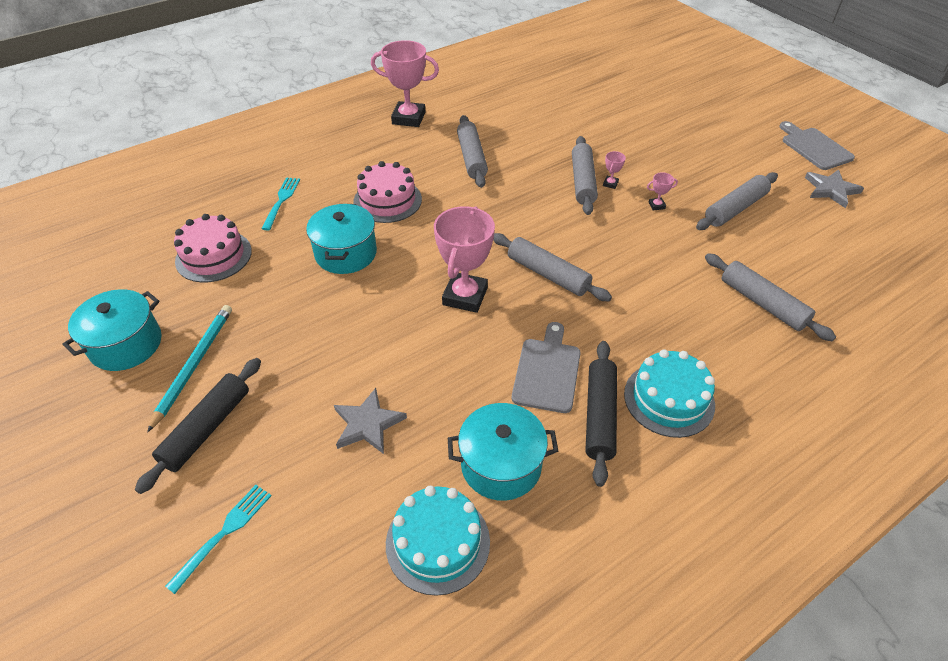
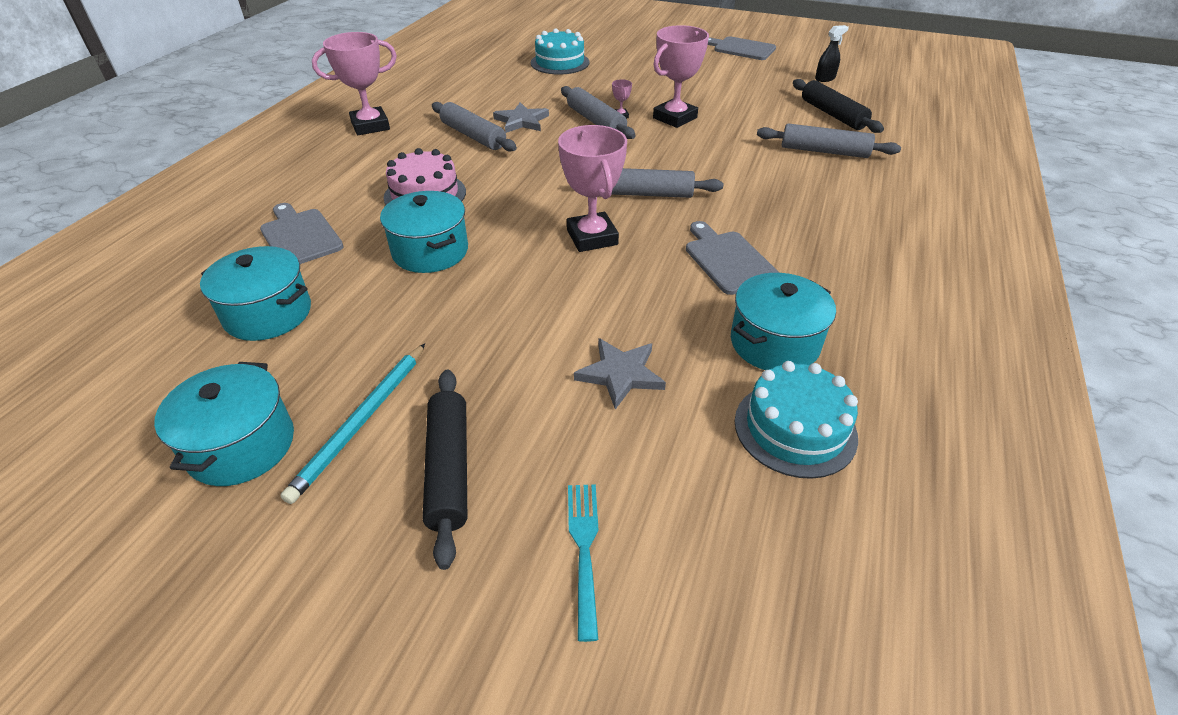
camera: 35 degrees left, 5 degrees down
(194, 365) = (362, 421): turquoise pencil -> turquoise pencil turned 135 degrees counterclockwise
(213, 256) = (268, 314): pink cake -> turquoise pot
(281, 201) = (300, 236): turquoise fork -> grey cutting board
(599, 416) = (805, 271): black rolling pin -> black rolling pin (832, 114)
(656, 205) = (675, 118): pink trophy -> pink trophy, size x2.44
(669, 399) = (838, 237): turquoise cake -> turquoise cake (560, 63)
(735, 208) = (734, 101): grey rolling pin -> none
(831, 190) = (783, 70): grey star -> grey star (521, 121)
(866, 218) = (825, 78): none -> black spray bottle

